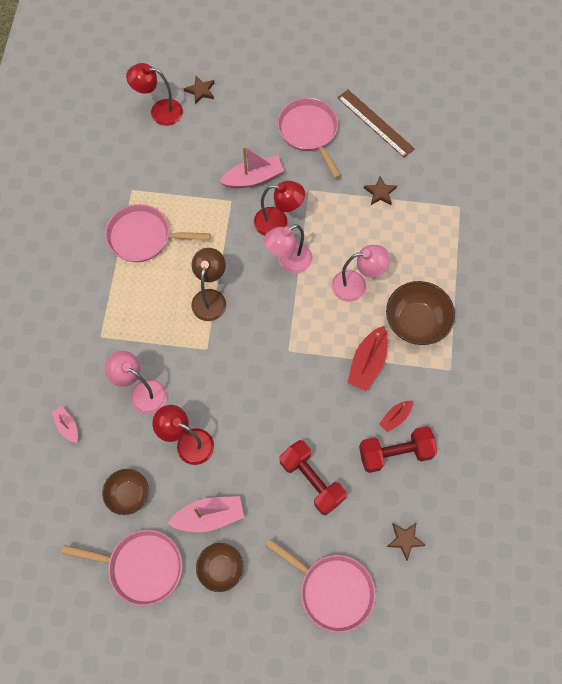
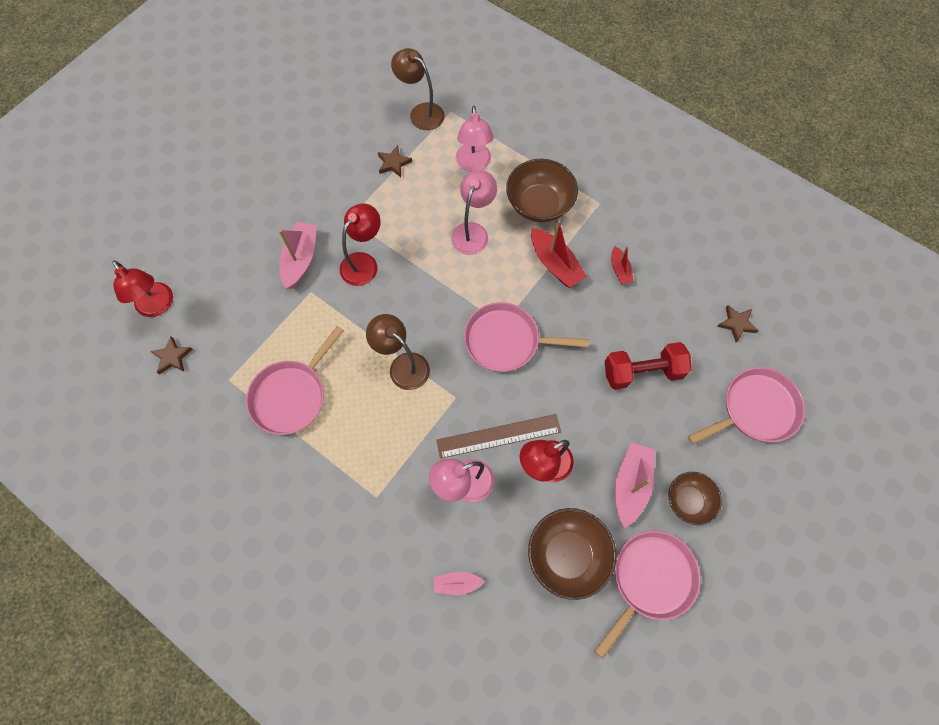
camera: 60 degrees left, 0 degrees up
(128, 494) = (567, 555): brown bowl -> brown bowl, size x1.59
(159, 111) = (158, 306): red lamp -> red lamp turned 75 degrees counterclockwise
(200, 91) = (166, 256): brown star -> brown star (172, 357)
(288, 262) = (411, 275): pink lamp -> pink lamp (474, 164)
(309, 132) = (288, 186): pink pan -> pink pan (506, 341)
(375, 123) = (320, 128): brown ruler -> brown ruler (498, 436)
(395, 453) = (653, 288): red dumbbell -> none
(442, 185) = (421, 112): none -> brown lamp

